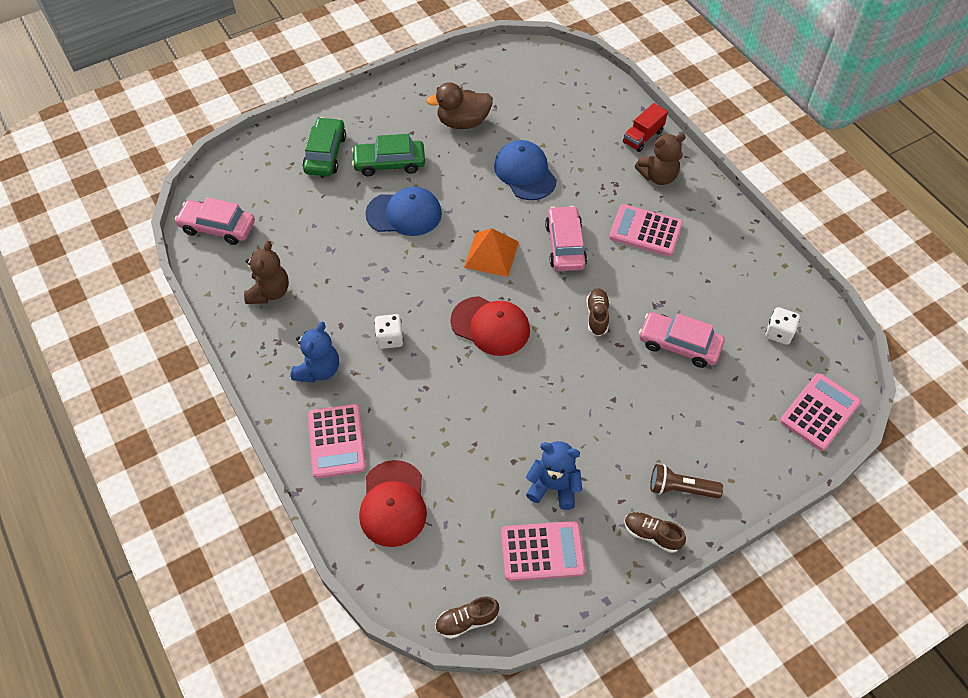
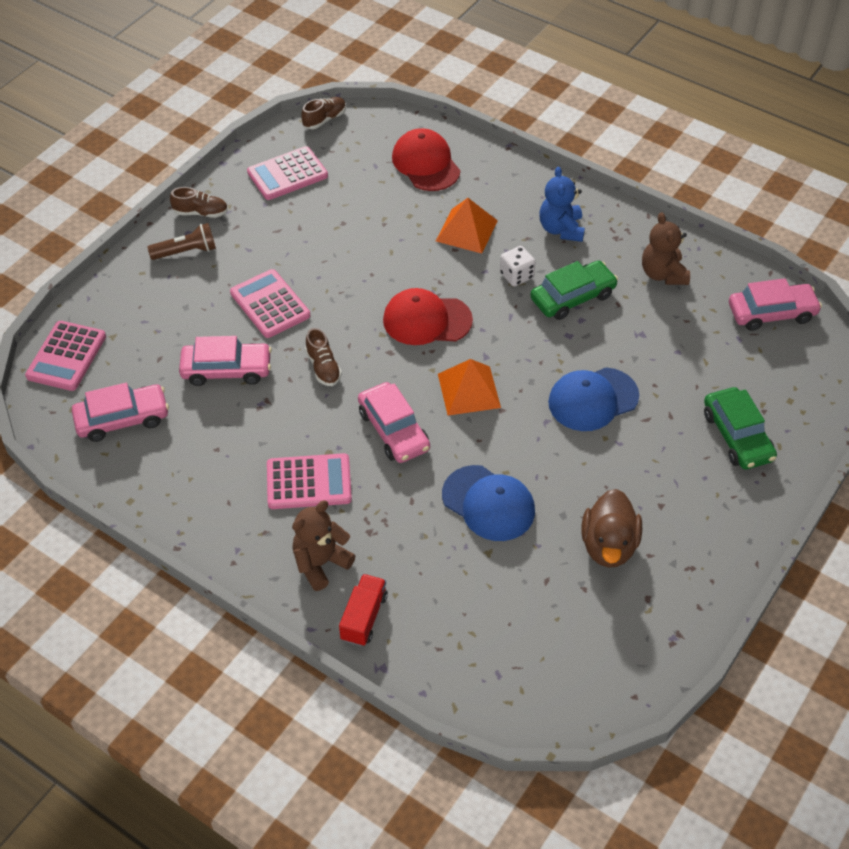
camera: 155 degrees right, 5 degrees down
(337, 441) = (503, 186): pink calculator -> pink calculator (270, 304)
(389, 163) = (655, 453): green car -> green car (573, 297)
(403, 403) = (466, 230): none -> orange pyramid
(463, 122) = (608, 545): brown duck -> brown duck turned 135 degrees clockwise
(553, 487) = (299, 217): blue teddy bear -> none
(779, 333) = (122, 419): white dice -> pink car

